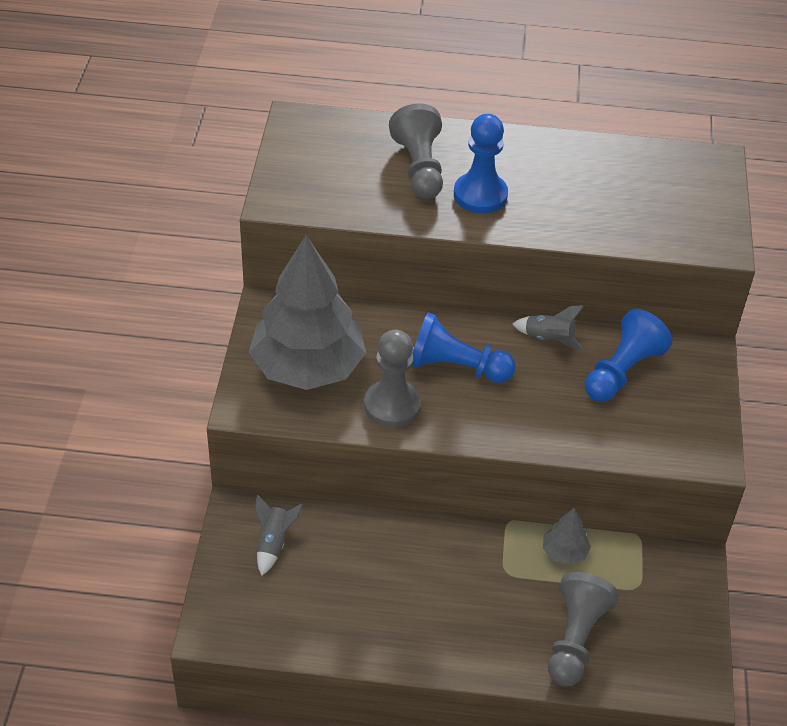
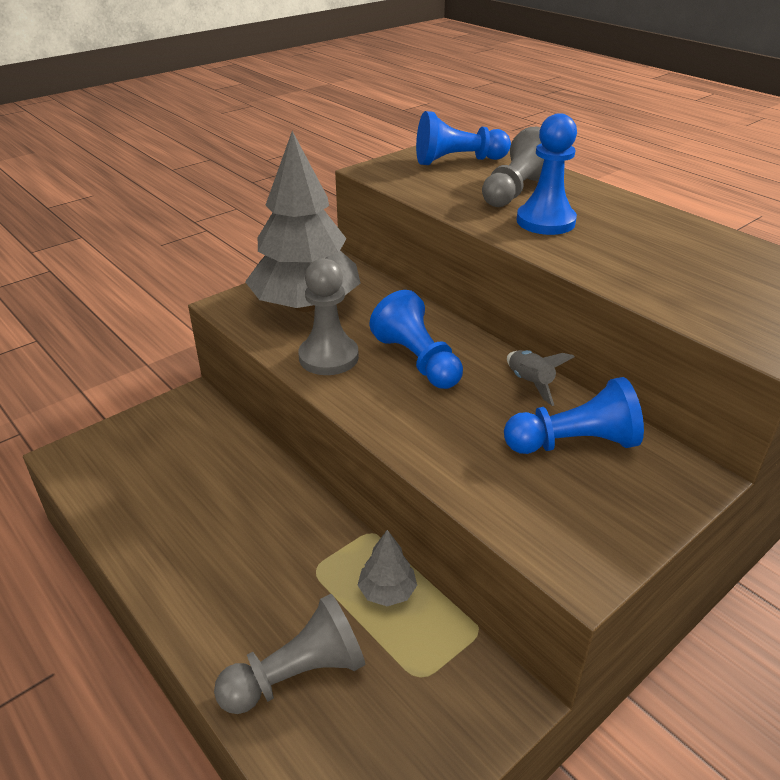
camera: 45 degrees right, 10 degrees down
(273, 543) = (184, 431): grey rocket -> none
(327, 150) = (458, 161): none -> blue pawn

